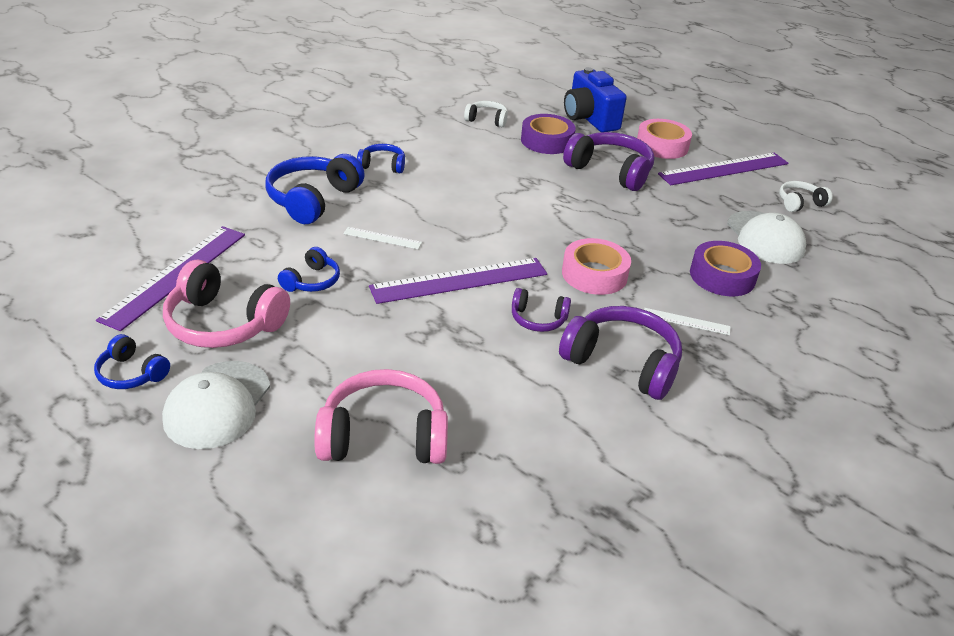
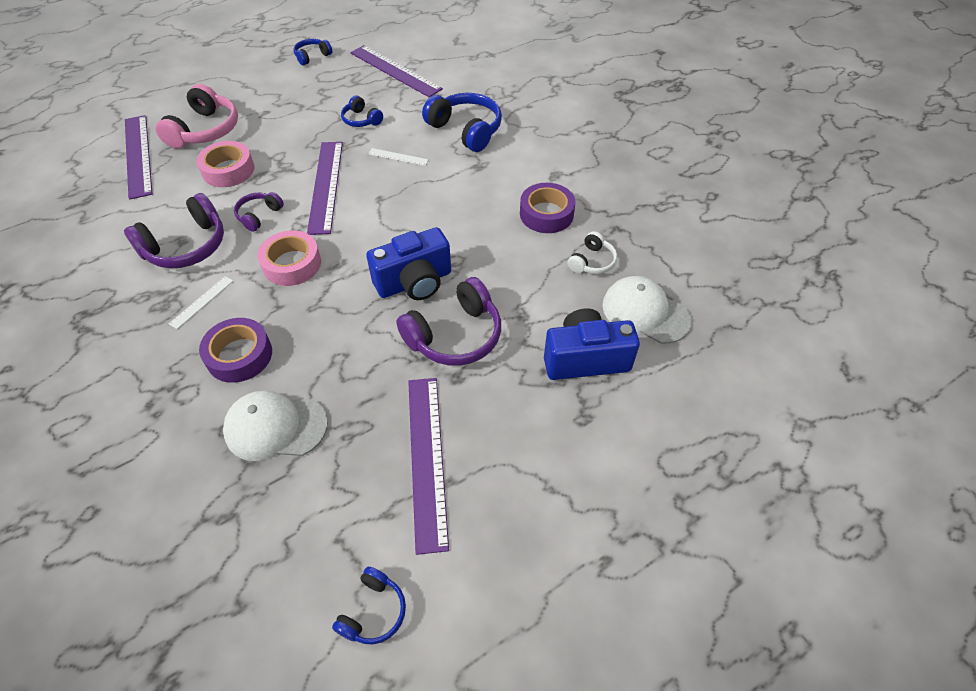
camera: 110 degrees right, 15 degrees up
(217, 405) = (270, 80): white cap -> white cap (645, 312)
(223, 324) = (337, 85): pink headphones -> none
(382, 165) = (510, 173): blue headphones -> blue headphones (373, 612)
(382, 238) = (398, 157): white ruler -> white ruler turned 75 degrees clockwise
(478, 497) = (138, 155): none -> purple ruler
(547, 141) = (534, 300): purple tape -> purple tape (546, 214)
(567, 198) = (414, 282): none -> blue camera
(662, 146) = (501, 412): pink tape -> pink tape (228, 170)
(799, 203) = (321, 509): white headphones -> none

